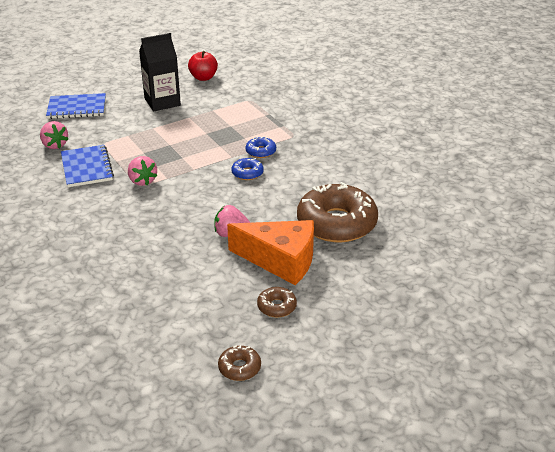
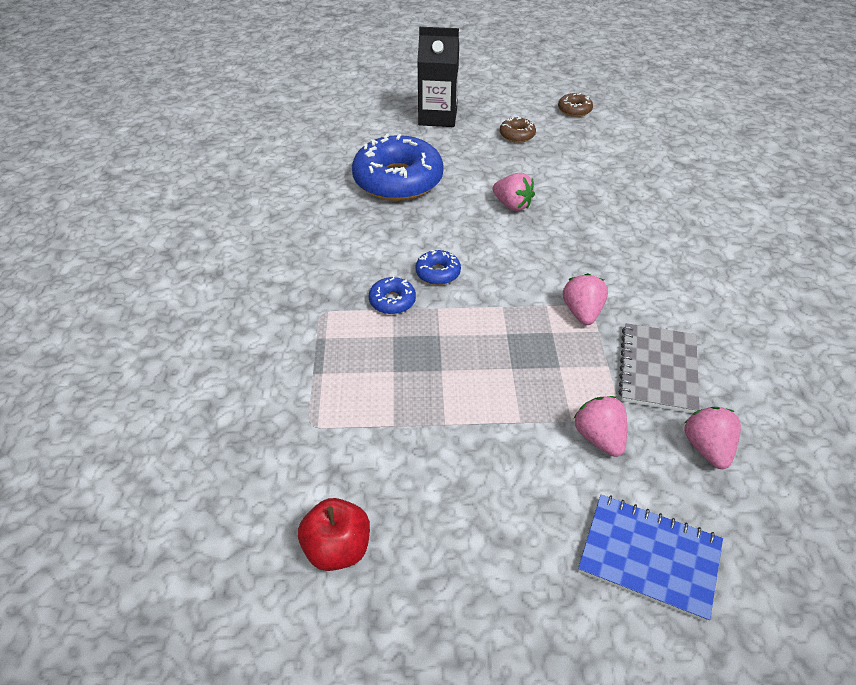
camera: 150 degrees left, 10 degrees up
(87, 167) = (657, 369): blue notebook -> grey notebook
(111, 133) = (599, 437): none -> pink strawberry
(162, 102) = (468, 494): black carton -> black carton (438, 117)
(280, 260) = (483, 166): orange cheese -> none
(336, 223) = (398, 180): brown donut -> blue donut

